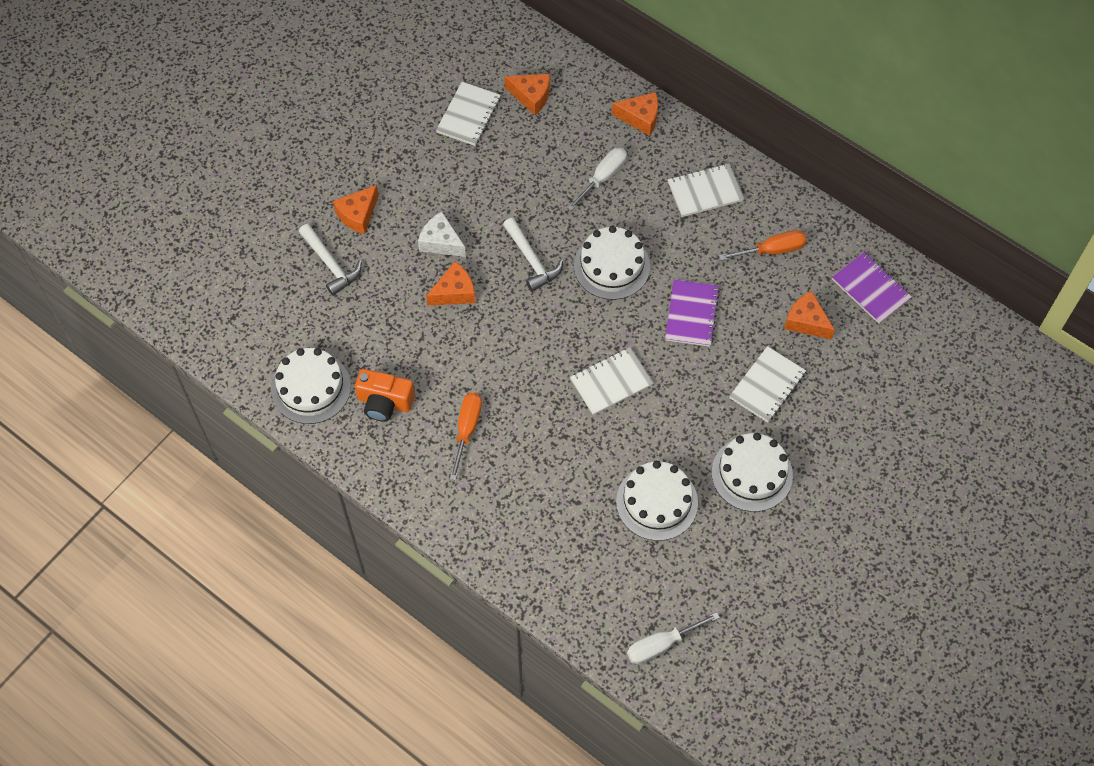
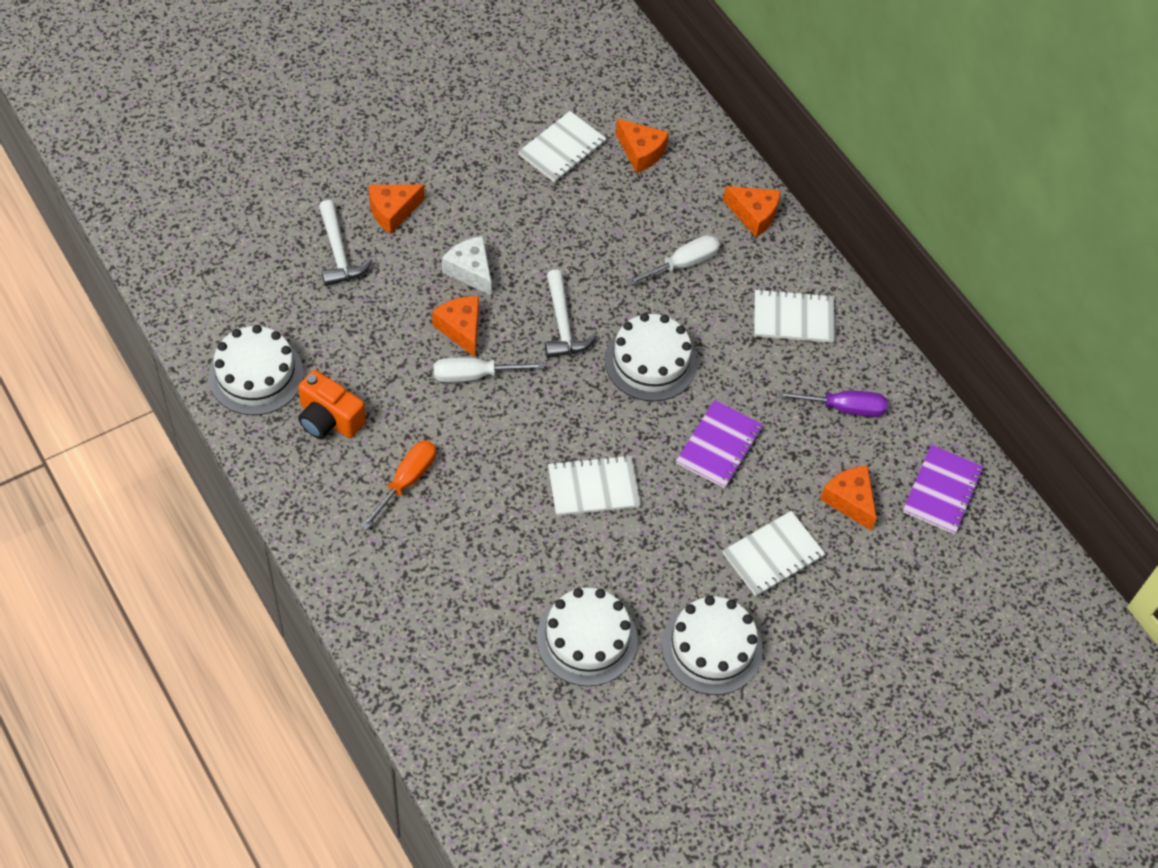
camera: 15 degrees right, 5 degrees down
(454, 292) = (461, 328): orange cheese -> orange cheese turned 105 degrees counterclockwise
(661, 644) = (520, 802): white screwdriver -> white screwdriver (474, 375)
(772, 250) = (843, 408): orange screwdriver -> purple screwdriver
(871, 289) = (942, 491): purple notebook -> purple notebook turned 45 degrees clockwise

